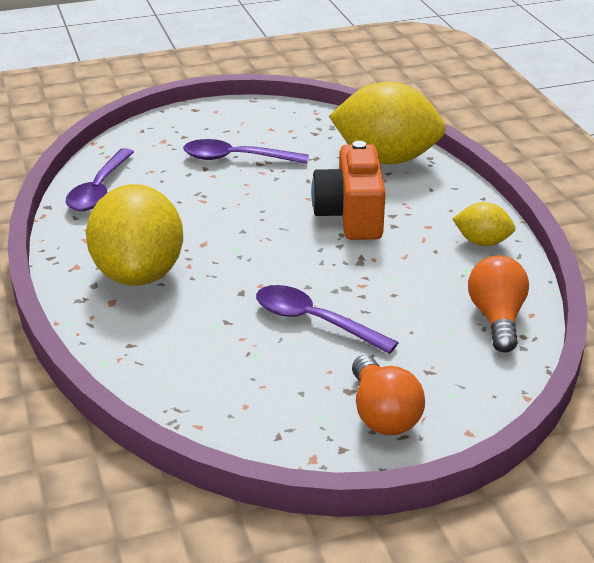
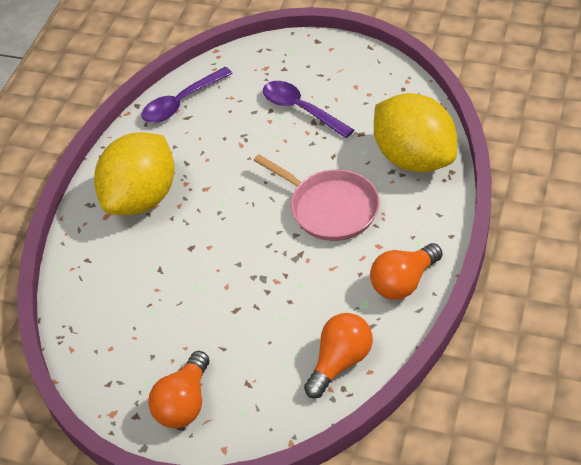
camera: 40 degrees right, 15 degrees up
(314, 321) = (213, 298): purple spoon -> none
(351, 216) = (330, 208): orange camera -> pink pan
(482, 242) = (403, 282): yellow lemon -> orange light bulb

